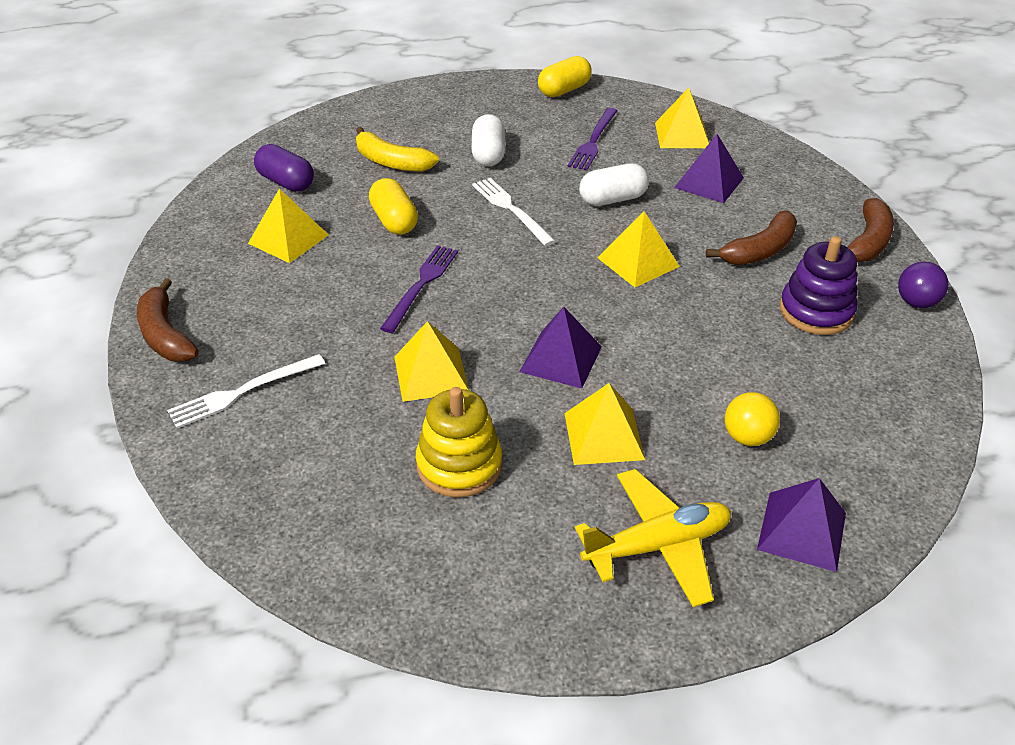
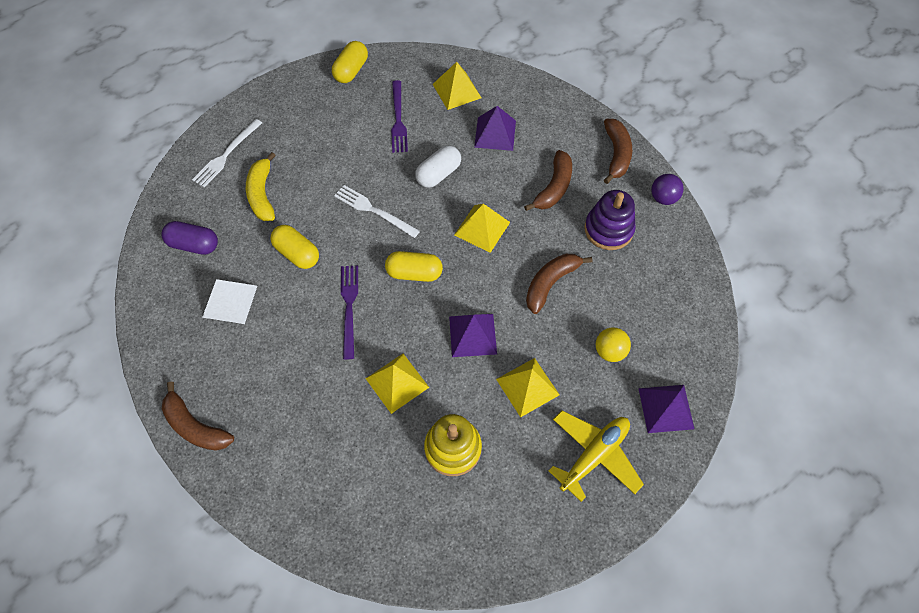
camera: 25 degrees left, 20 degrees up
(242, 392) = (281, 452): white fork -> white fork (226, 155)
(288, 239) = (230, 301): yellow pyramid -> white pyramid
(391, 162) = (262, 194): yellow banana -> yellow banana turned 75 degrees clockwise
(488, 154) = (330, 160): white capsule -> none
(523, 278) = (414, 273): none -> yellow capsule
(700, 341) = (550, 283): none -> brown banana

